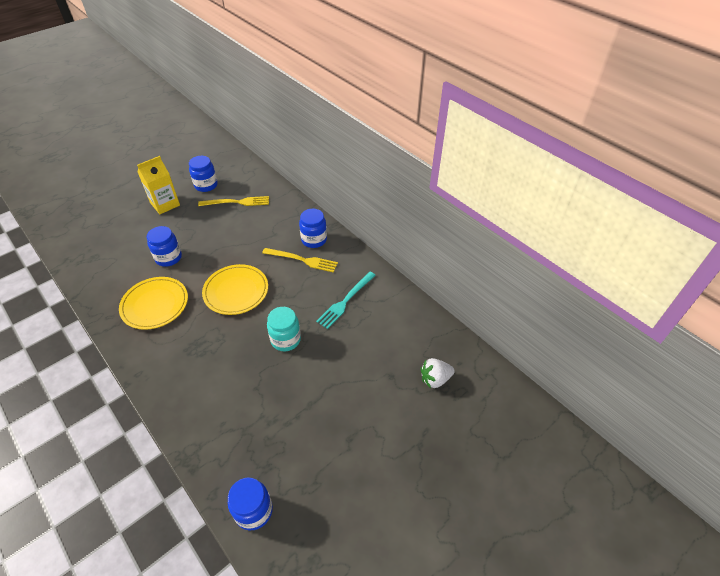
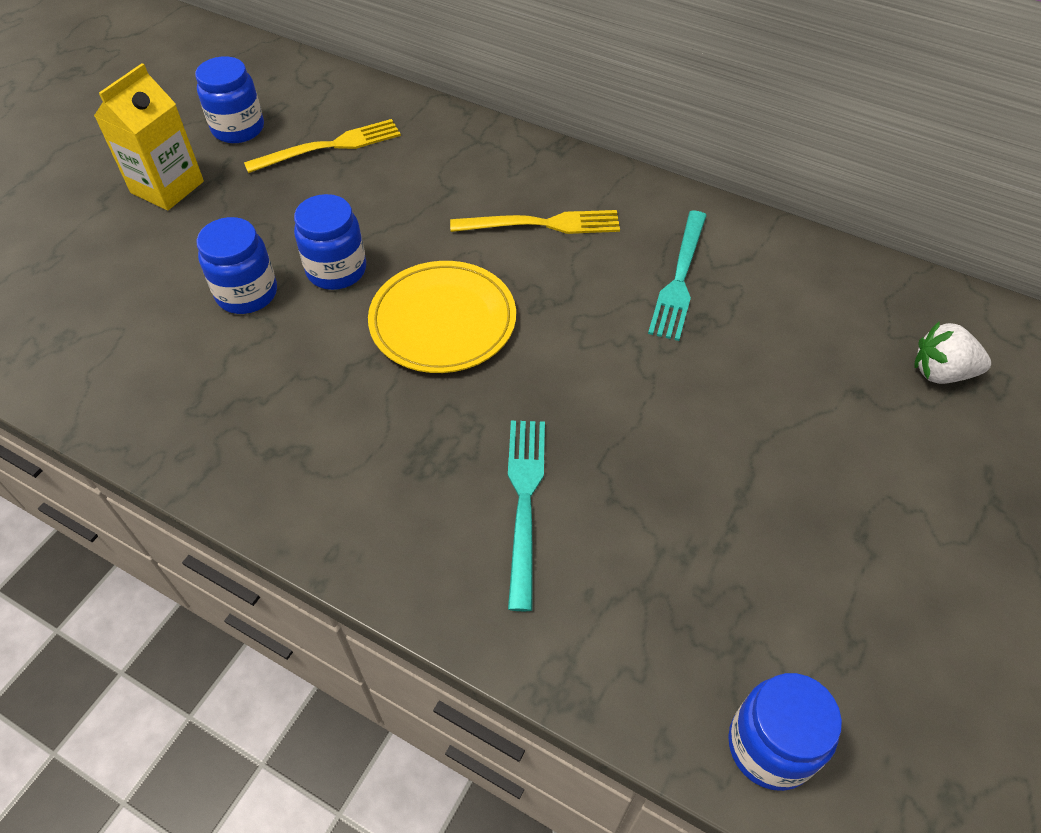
camera: 20 degrees left, 5 degrees up
(155, 305) = (278, 398): yellow plate -> none
(221, 377) = (524, 502): none -> turquoise fork
(285, 340) = (610, 386): turquoise jar -> none
(314, 240) = (540, 180): blue jar -> blue jar (336, 270)
(435, 379) = (941, 372): white strawberry -> white strawberry turned 45 degrees clockwise

